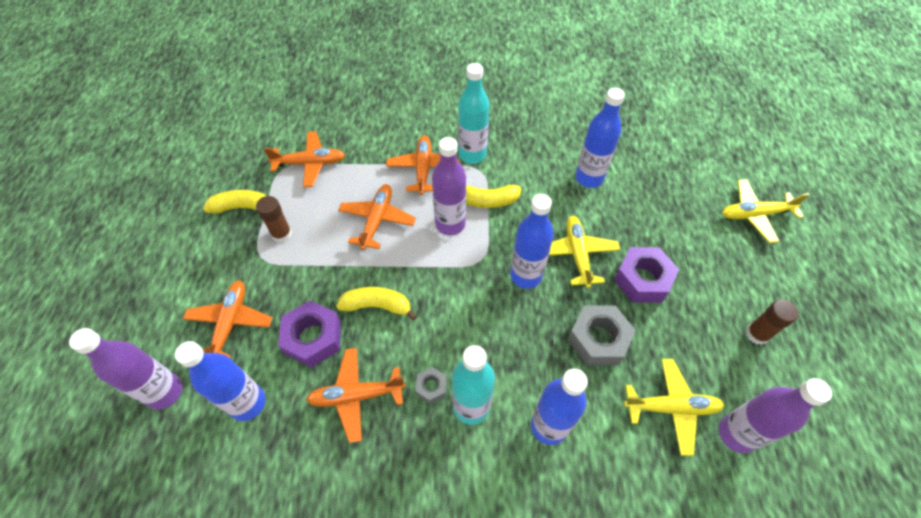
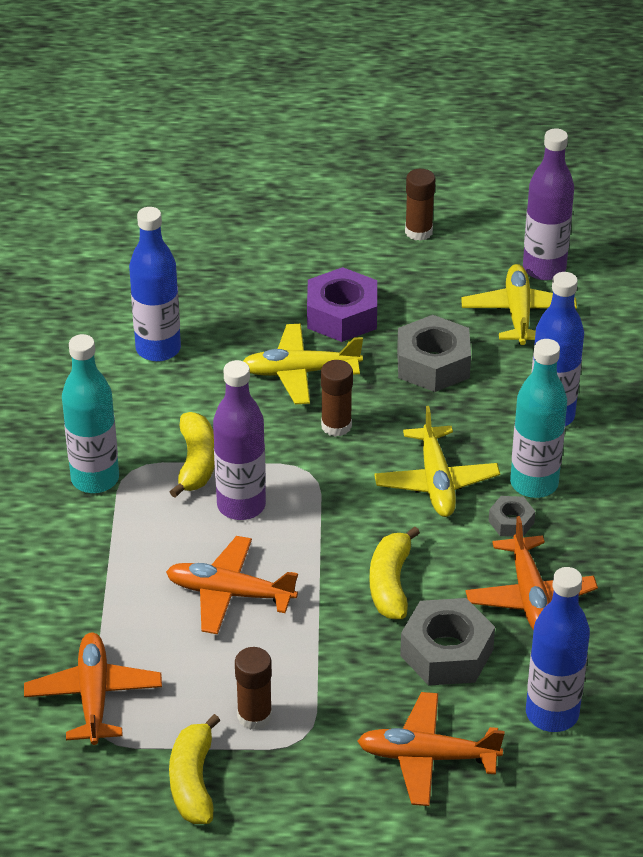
camera: 90 degrees left, 15 degrees down
(165, 392) = (545, 816): purple bottle -> none
(313, 338) = (446, 652): purple nut -> grey nut
(423, 169) = (121, 540): orange plane -> none
(526, 275) = (336, 426): blue bottle -> brown glue stick
(755, 214) = (236, 200): yellow plane -> yellow plane (436, 482)

